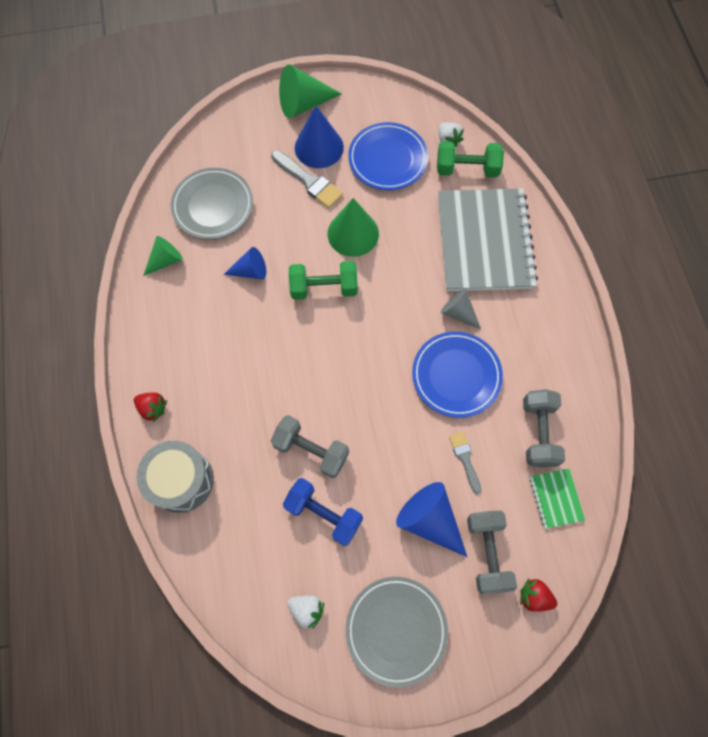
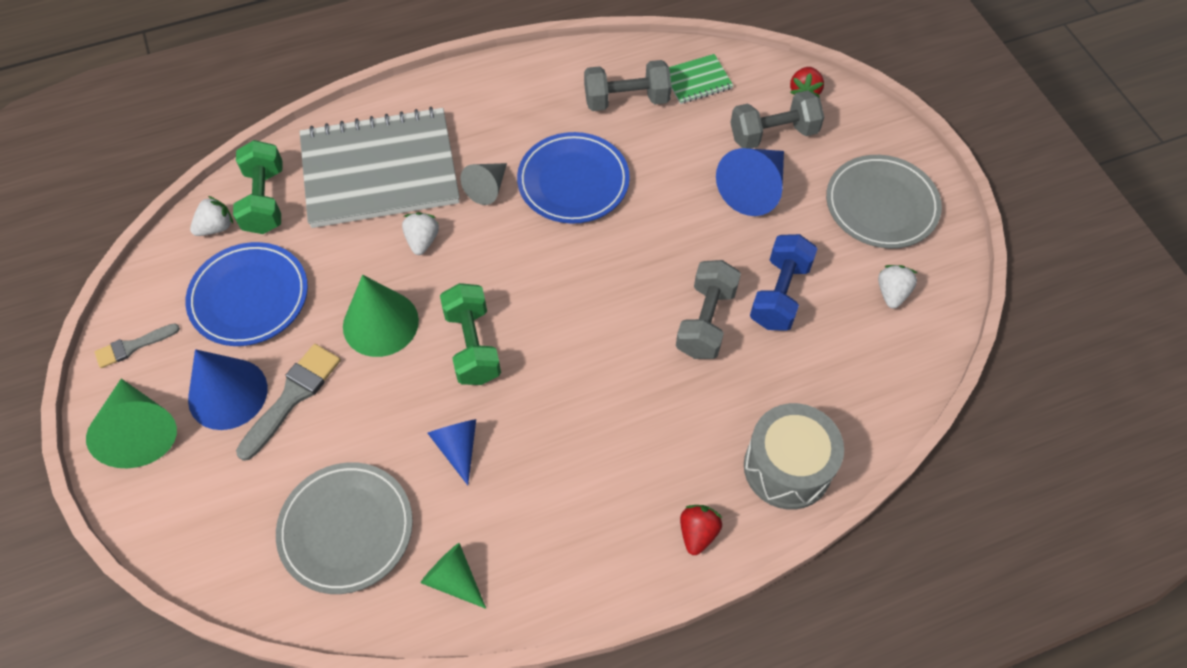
camera: 100 degrees left, 10 degrees down
(416, 264) = (422, 241): none -> white strawberry
(465, 459) = (675, 163): grey brush -> grey brush (133, 346)

